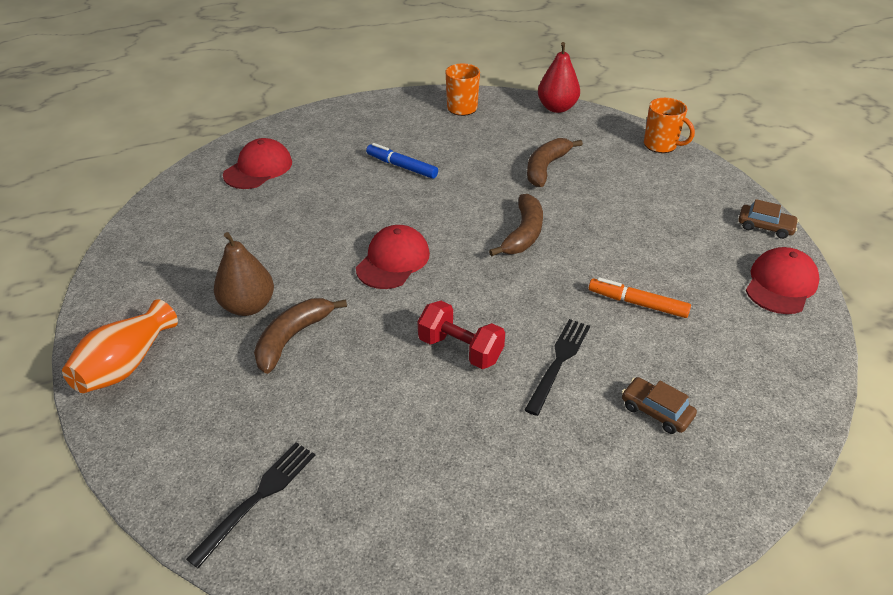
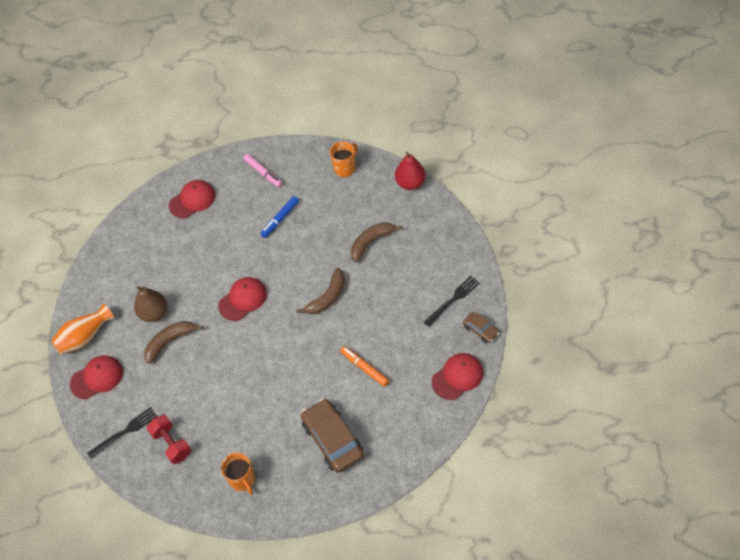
camera: 25 degrees right, 15 degrees up
(169, 422) = (97, 378): none -> red cap
(352, 128) = (263, 173): none -> pink marker
(401, 166) = (280, 219): blue marker -> blue marker turned 105 degrees counterclockwise
(460, 349) = (252, 373): red dumbbell -> red dumbbell (172, 444)
(559, 361) = (300, 395): black fork -> black fork (453, 299)
(656, 411) = (332, 439): brown car -> brown car, size x1.96
(661, 145) = (460, 239): orange mug -> orange mug (242, 480)

